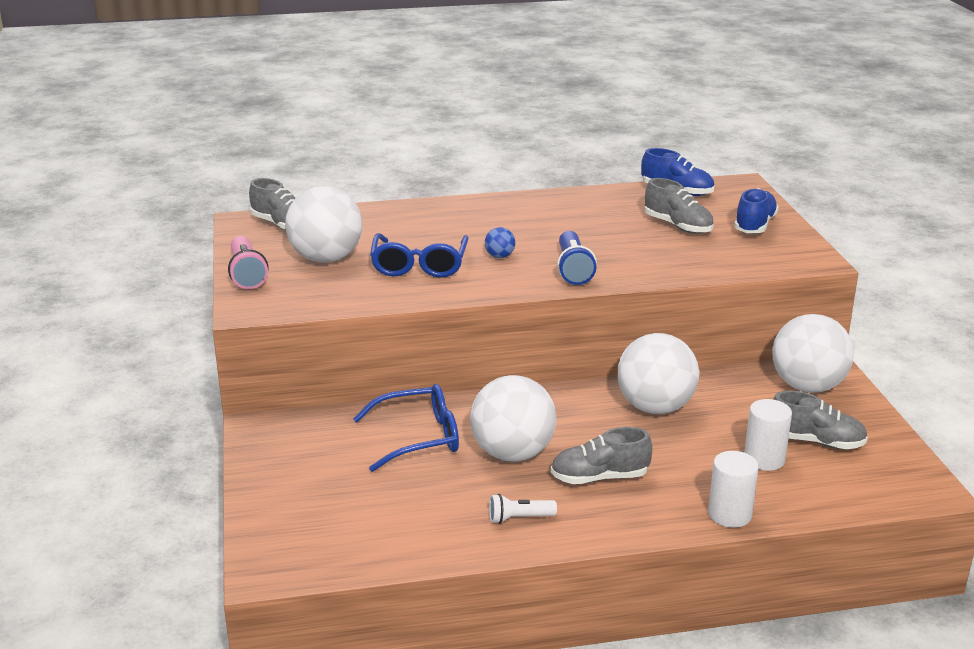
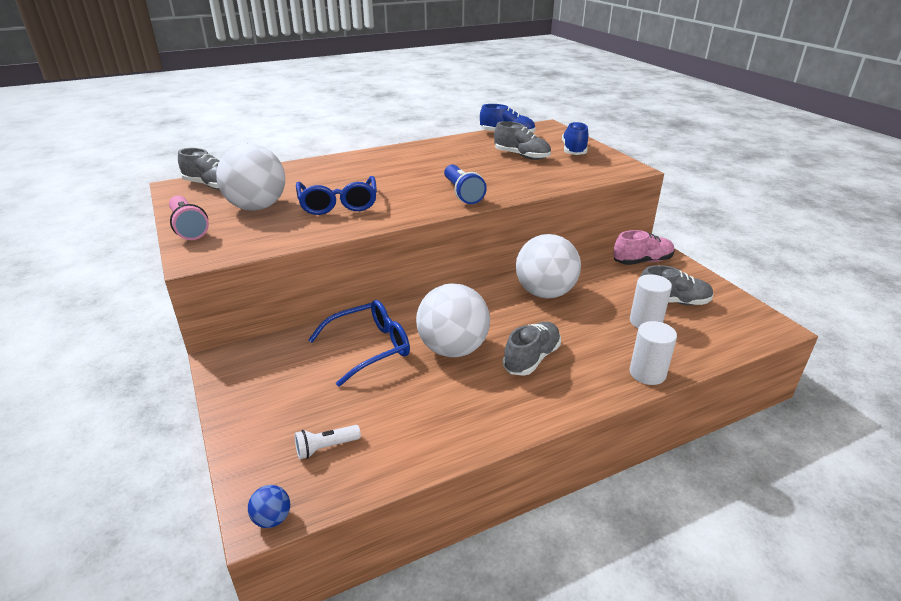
camera: 15 degrees left, 5 degrees up
(499, 256) = (400, 190): blue ball -> blue ball (272, 519)
(519, 518) = (483, 408): white flashlight -> white flashlight (326, 447)
(599, 477) = (531, 358): grey shoe -> grey shoe turned 150 degrees clockwise
(807, 386) = (642, 261): white ball -> pink shoe

